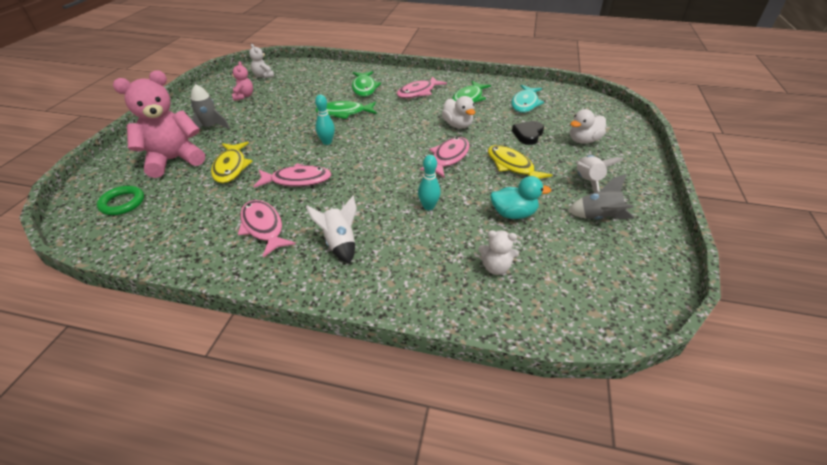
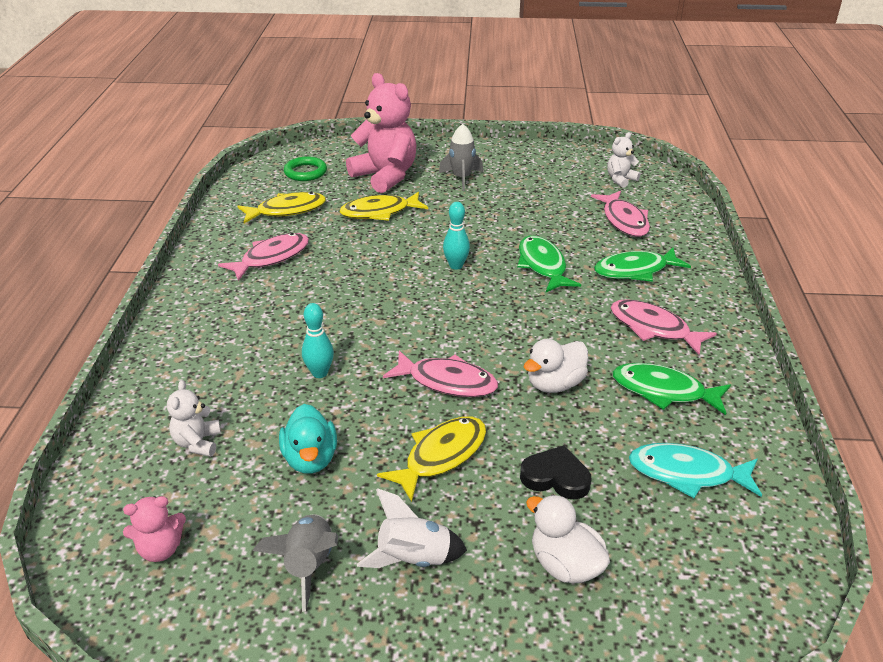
camera: 80 degrees right, 5 degrees down
(187, 216) = (287, 210): none -> yellow fish
(244, 96) = (551, 180): pink teddy bear -> pink teddy bear (160, 549)
(297, 180) = (362, 261): pink fish -> pink fish (624, 220)
(339, 243) = (244, 312): white rocket -> none

